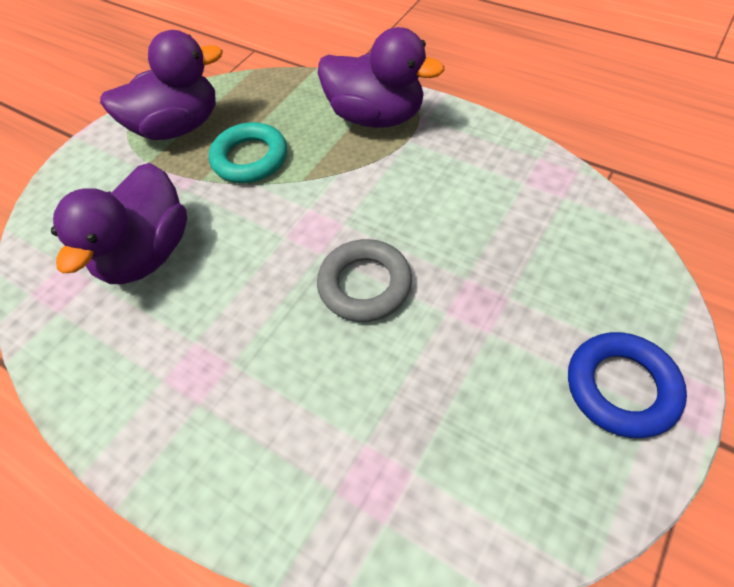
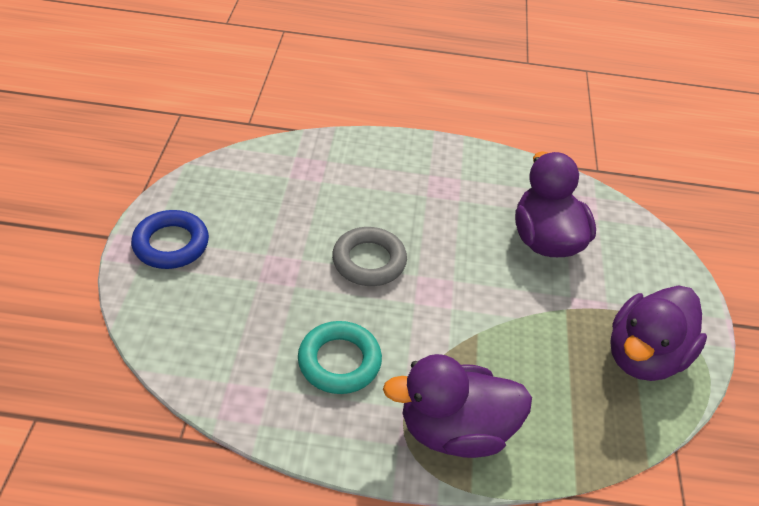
camera: 145 degrees right, 10 degrees down
(250, 158) = (542, 341): turquoise ring -> turquoise ring (339, 361)

